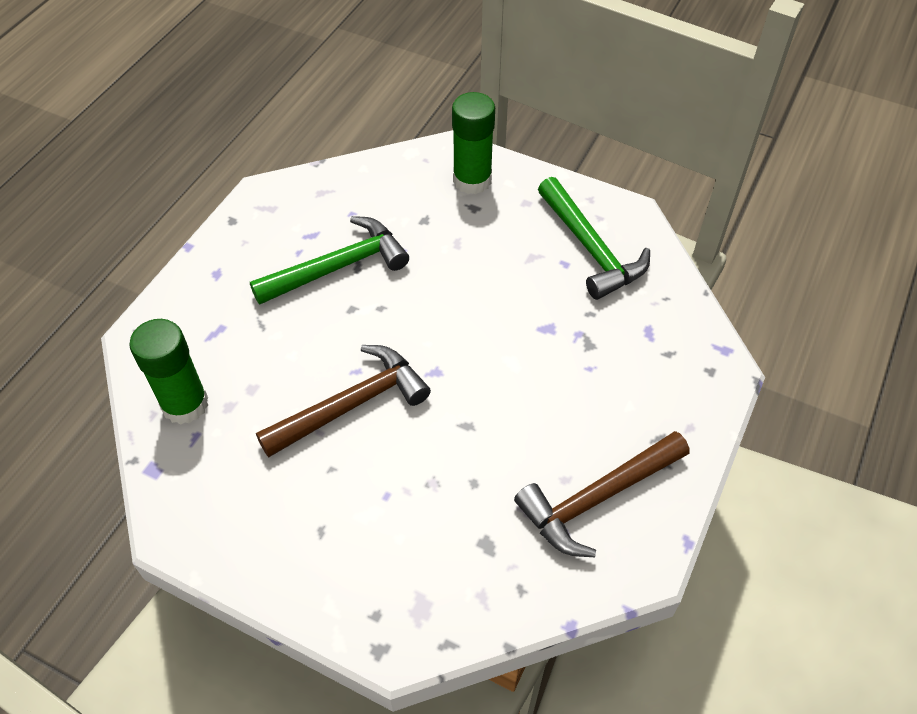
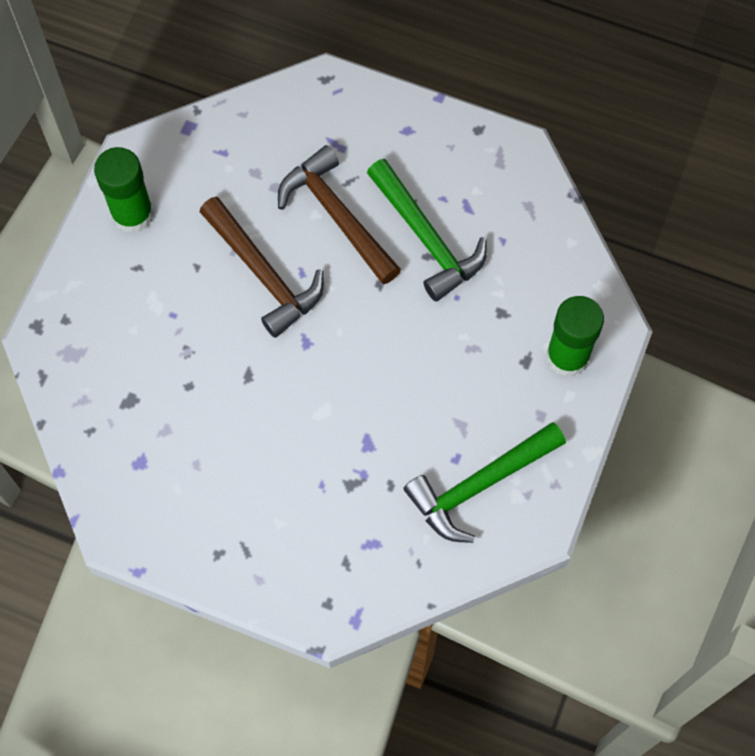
camera: 85 degrees right, 15 degrees up
(185, 404) = (254, 137): green glue stick -> green glue stick (132, 214)
(597, 498) = (178, 492): brown hammer -> brown hammer (337, 216)

